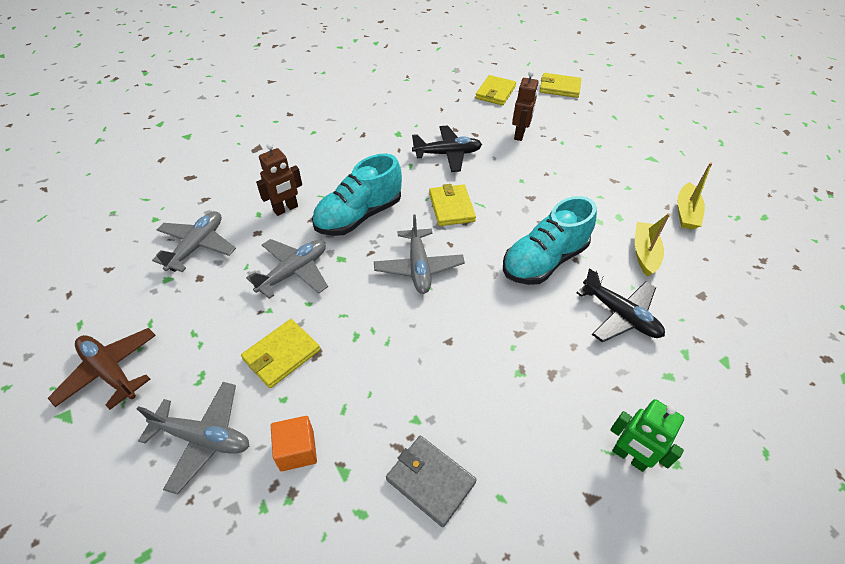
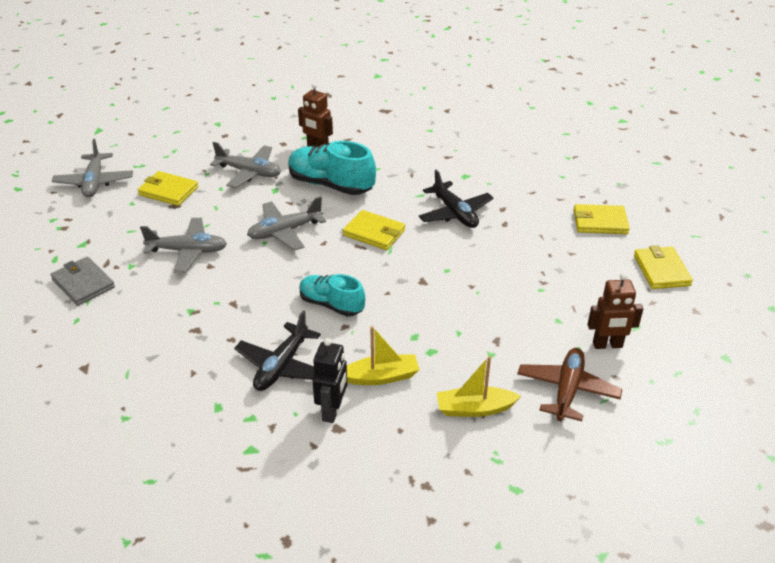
camera: 70 degrees right, 10 degrees down
(110, 372) = (133, 132): brown plane -> brown plane (567, 390)
(197, 246) = (255, 124): grey plane -> grey plane (188, 251)
(297, 450) = (94, 220): orange cube -> none
(430, 481) = (83, 283): grey wallet -> grey wallet turned 60 degrees counterclockwise
(451, 207) = (374, 233): yellow wallet -> yellow wallet turned 60 degrees clockwise
(520, 134) = (529, 255): brown robot -> brown robot (607, 345)
(544, 260) = (331, 304): turquoise shoe -> turquoise shoe, size x0.65
(629, 457) = (125, 386): green robot -> none
(681, 293) = (332, 411): none -> black robot

